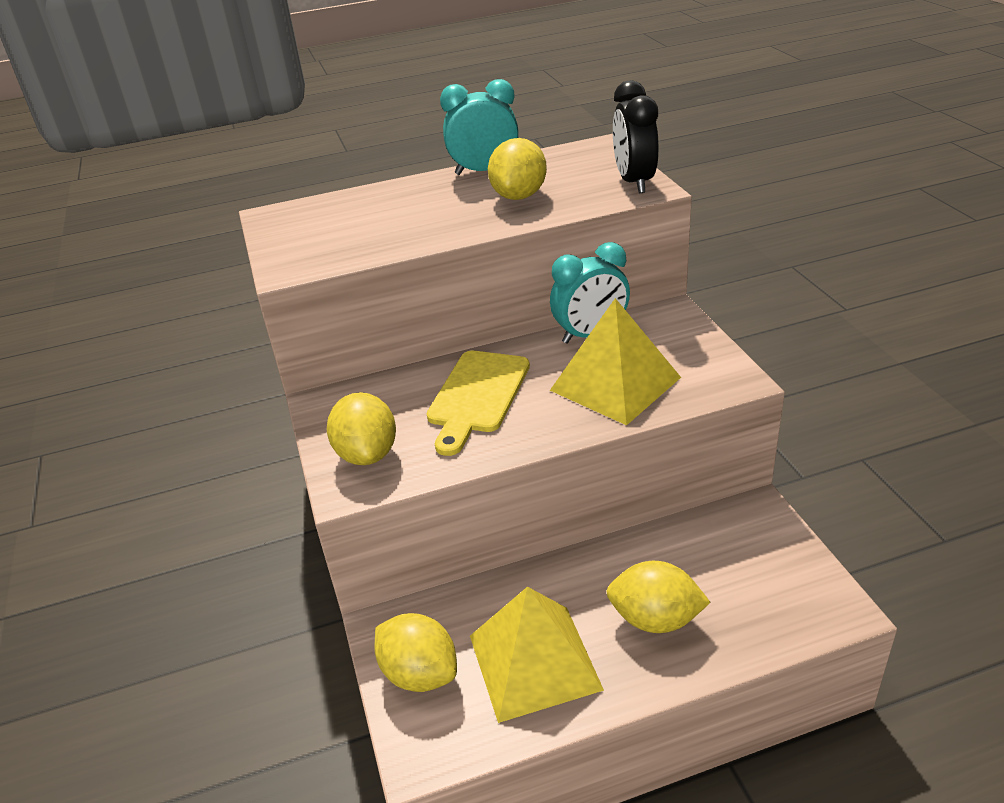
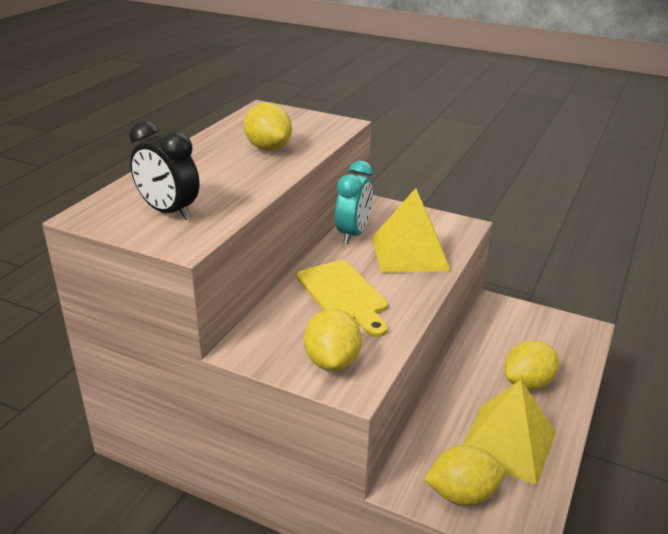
camera: 50 degrees left, 5 degrees down
(367, 454) = (332, 361): yellow lemon -> yellow lemon turned 60 degrees clockwise
(484, 171) = (212, 141): turquoise clock -> none
(634, 182) = (326, 122): black clock -> black clock (168, 212)

